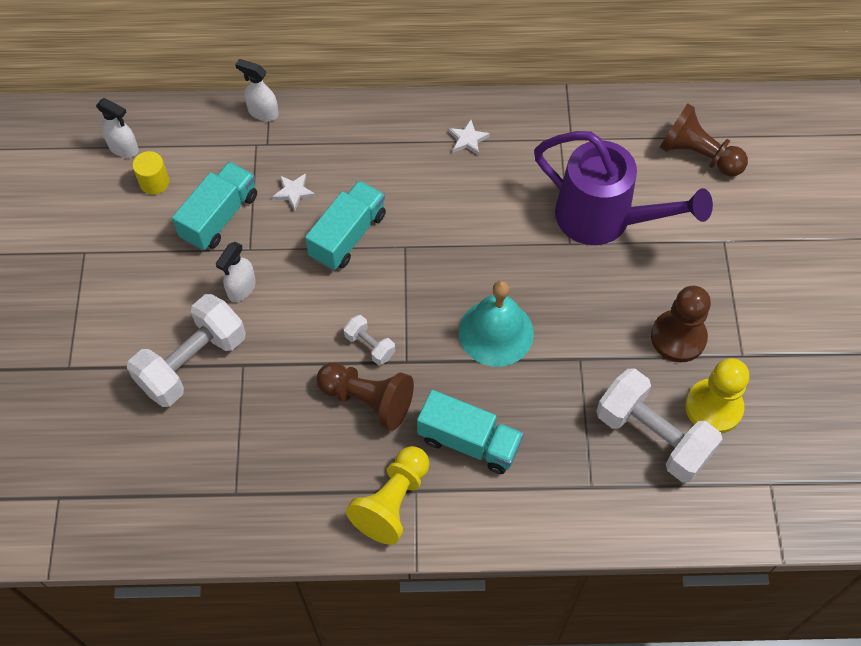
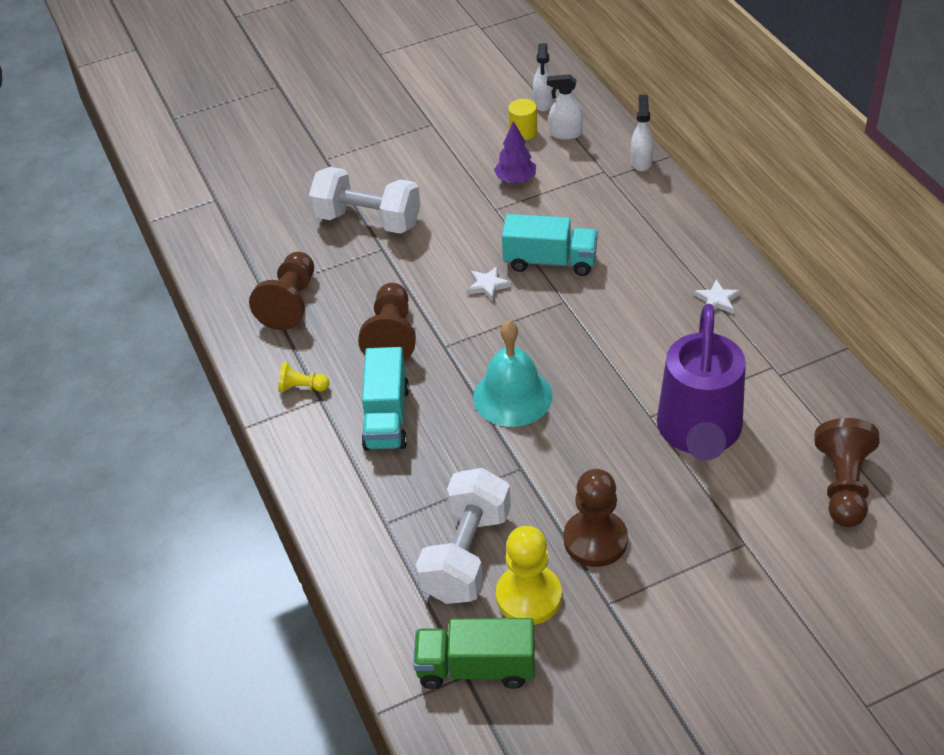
camera: 70 degrees right, 15 degrees down
(220, 217) = (515, 180): turquoise truck -> purple tree
(241, 288) = (454, 219): white spray bottle -> white spray bottle (565, 133)
(269, 474) = (290, 303): none -> brown pawn
(294, 192) = (571, 212): white star -> white star (488, 285)
(370, 346) = (446, 317): white dumbbell -> none
(392, 502) = (302, 387): yellow pawn -> yellow pawn, size x0.52
(766, 473) = (476, 668): none -> green truck

